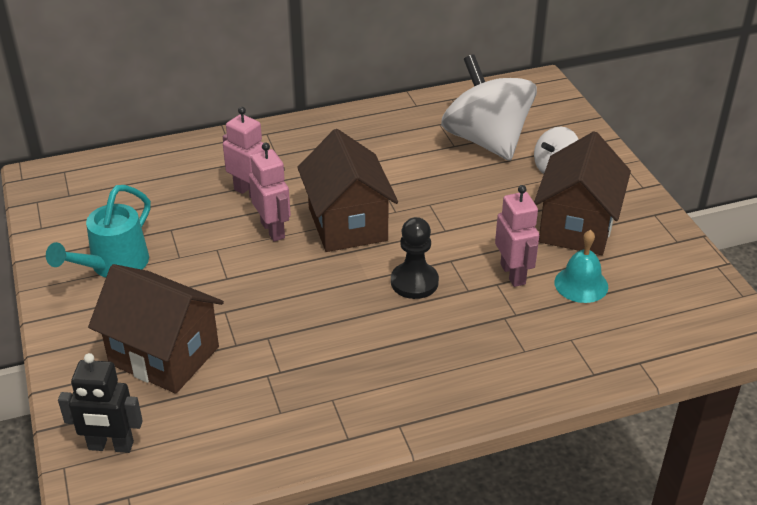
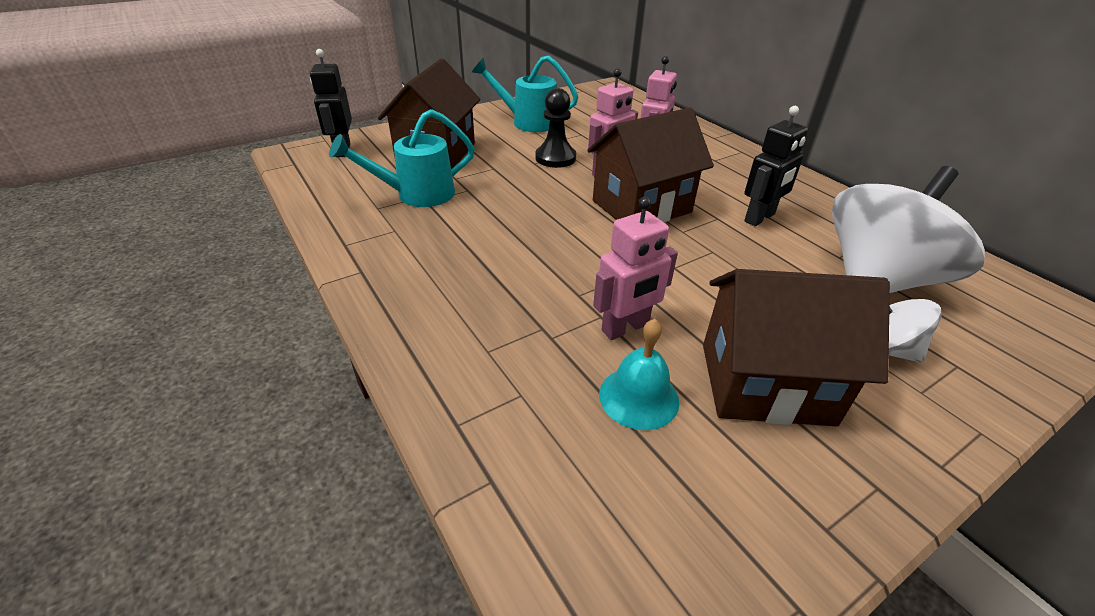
camera: 75 degrees right, 0 degrees up
(263, 378) = (417, 194): none -> turquoise watering can
(390, 164) = (760, 218): none -> black robot
(414, 282) = (574, 256): black pawn -> black pawn (555, 158)

